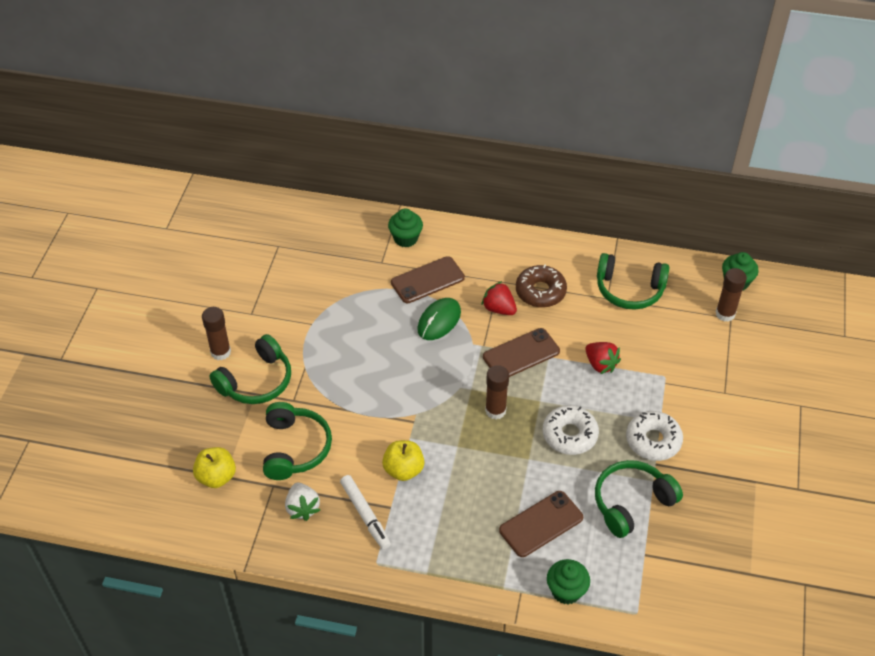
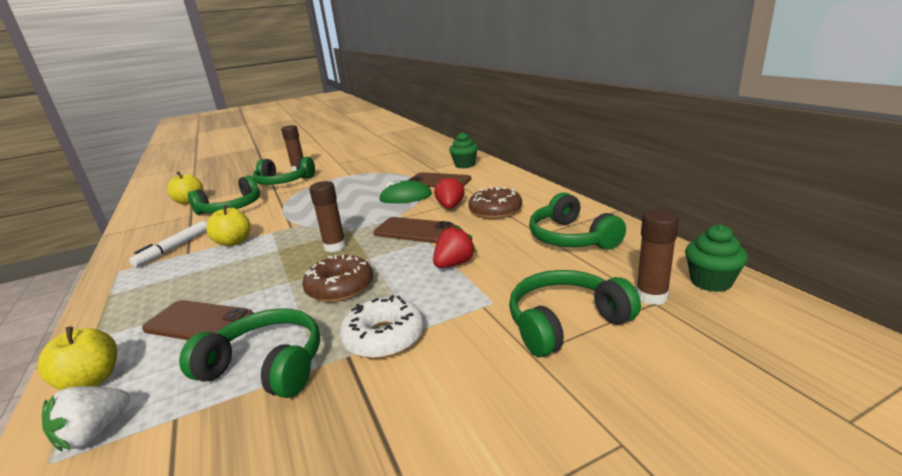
camera: 55 degrees right, 25 degrees down
(302, 508) = (172, 229): white strawberry -> white strawberry (95, 433)
(566, 591) = (91, 381): green cupcake -> yellow apple
(569, 435) = (340, 287): white donut -> brown donut
(600, 364) = (454, 264): red strawberry -> red strawberry turned 150 degrees counterclockwise
(713, 362) = (565, 323): none -> green headphones

